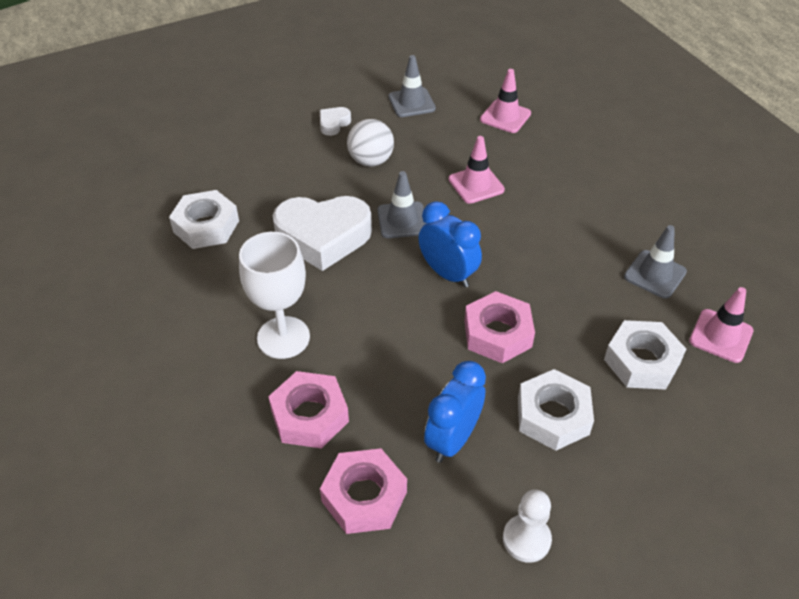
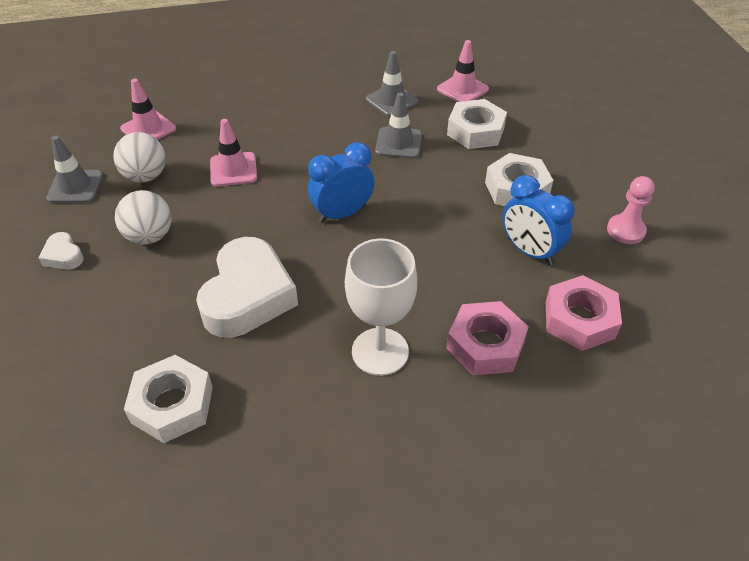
camera: 75 degrees left, 0 degrees up
(402, 220) = (255, 230): grey traffic cone -> grey traffic cone (398, 143)
(442, 135) = (145, 176): none -> white ball
(497, 334) = (424, 199): pink nut -> none
(526, 539) = (625, 230): white pawn -> pink pawn

